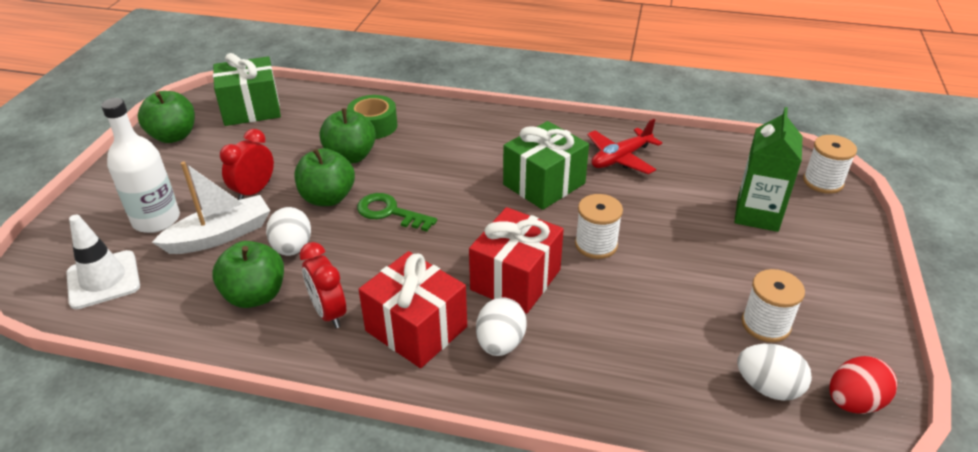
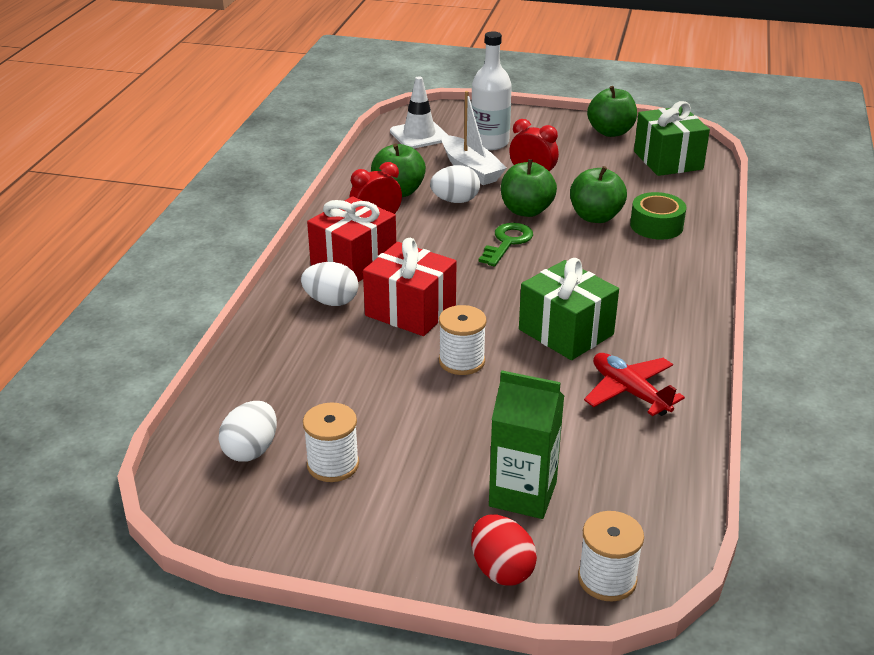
camera: 90 degrees right, 5 degrees down
(853, 402) = (220, 506): red egg -> red egg (501, 569)

